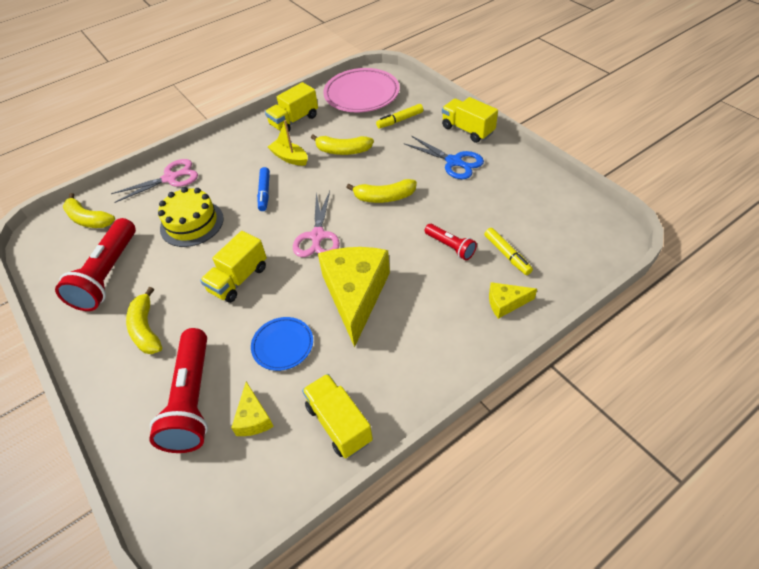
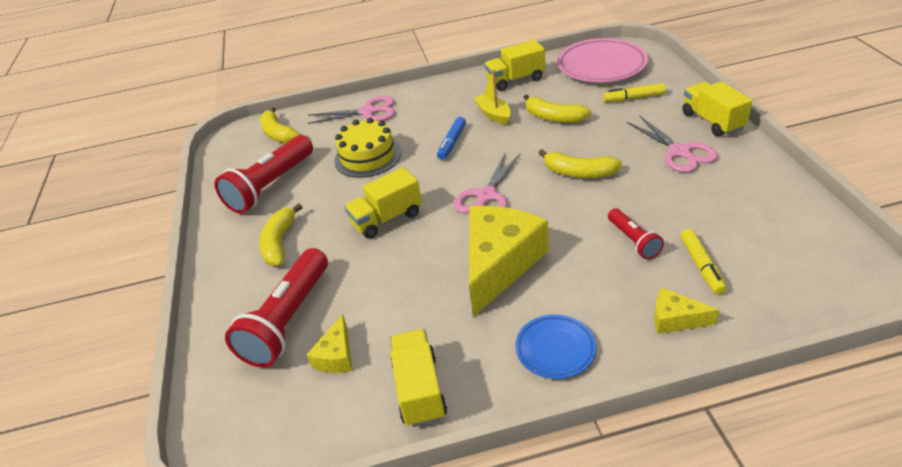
camera: 25 degrees right, 10 degrees down
(283, 345) = (399, 294): blue plate -> blue plate (555, 349)
(454, 162) = (679, 152): blue scissors -> pink scissors

